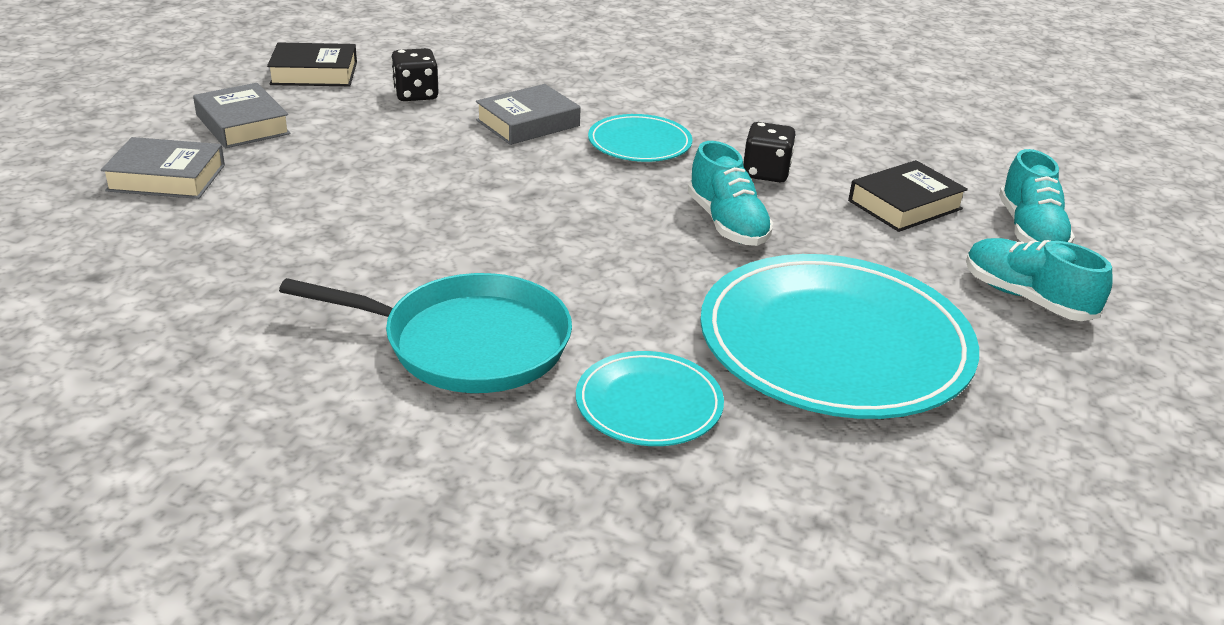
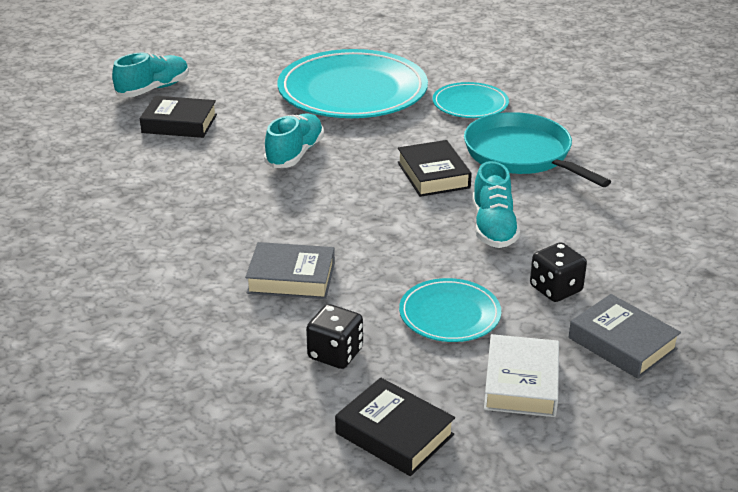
camera: 135 degrees left, 0 degrees up
(242, 124) = (521, 383): grey book -> white book
(541, 264) = (433, 175): none -> black book
(639, 143) = (244, 225): turquoise plate -> turquoise plate (449, 314)
(766, 173) = (210, 171): black dice -> black dice (555, 289)
(1026, 298) = (230, 71): turquoise shoe -> turquoise shoe (493, 227)

